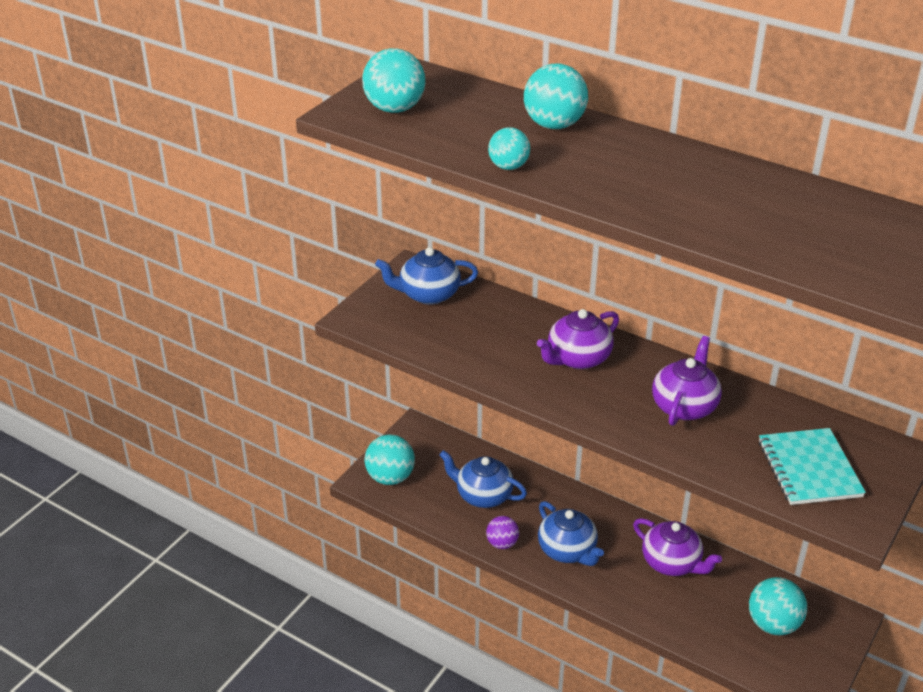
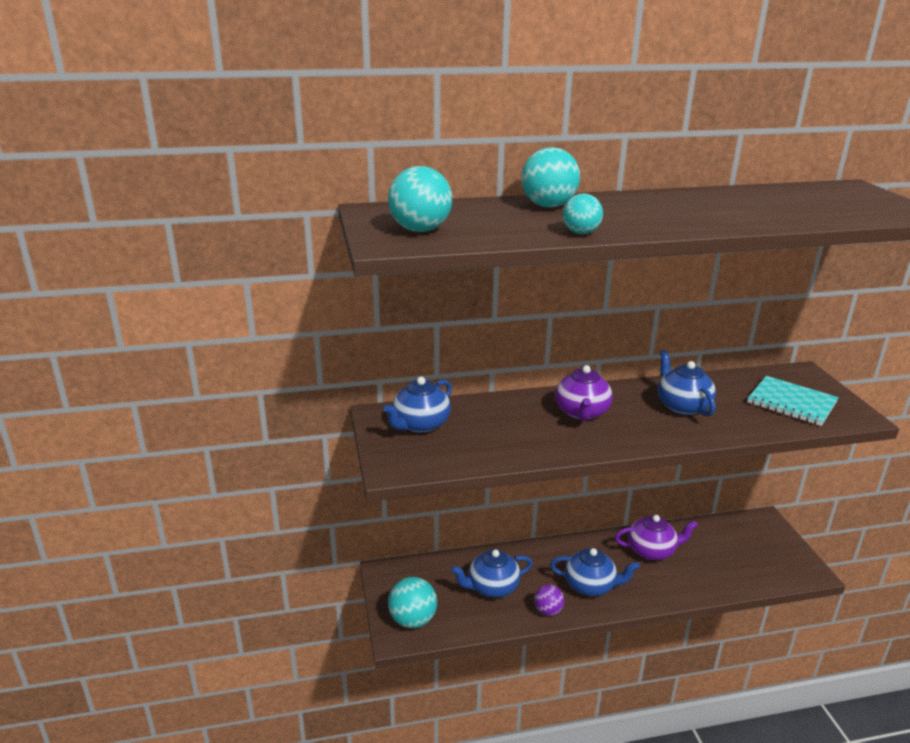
camera: 45 degrees left, 10 degrees down
(684, 406) = (682, 406): purple teapot -> blue teapot
(773, 624) = (743, 548): turquoise ball -> none

